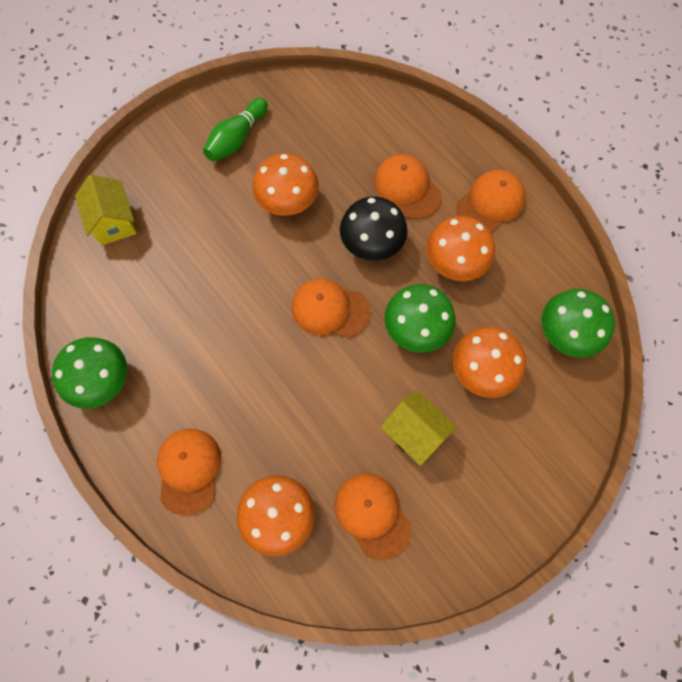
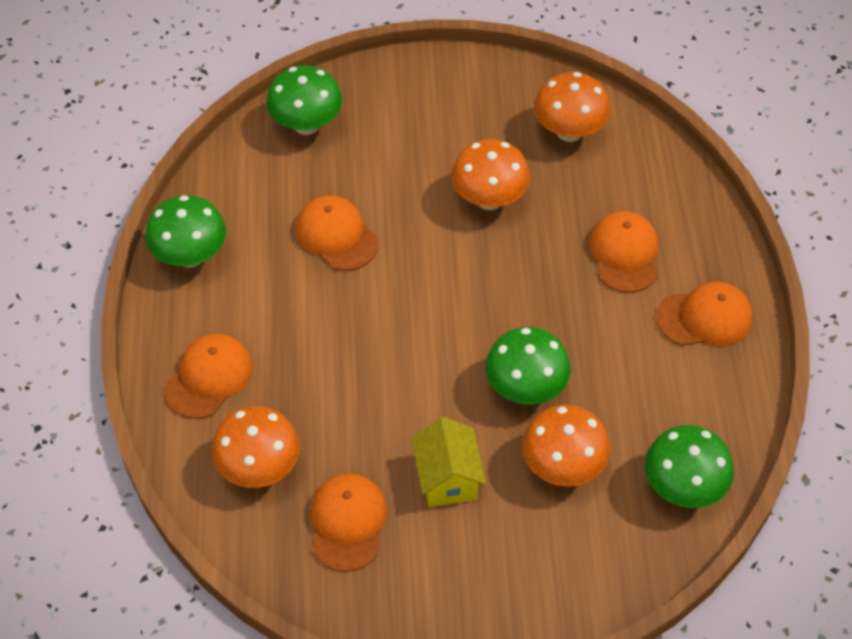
camera: 35 degrees right, 15 degrees down
(114, 222) = (306, 124): yellow house -> green mushroom
(236, 138) = (484, 112): green bowling pin -> none
(330, 309) = (453, 319): orange cap -> orange cap (336, 235)
(372, 244) = (544, 285): black mushroom -> none
(455, 263) = (618, 352): orange mushroom -> orange mushroom (569, 131)

